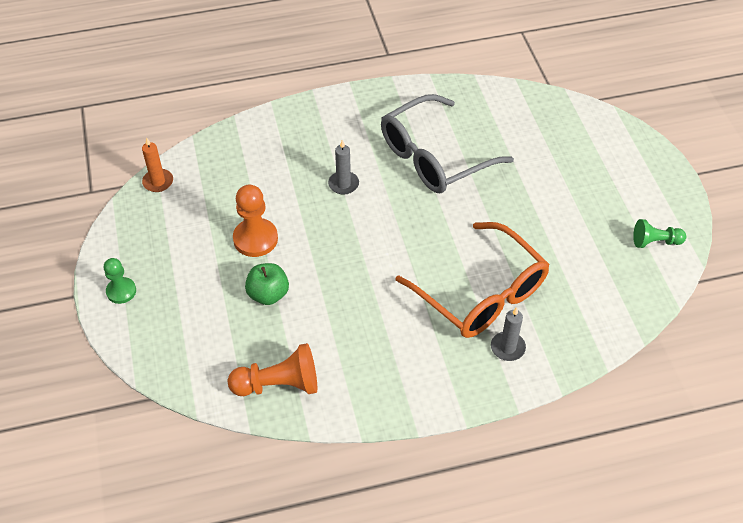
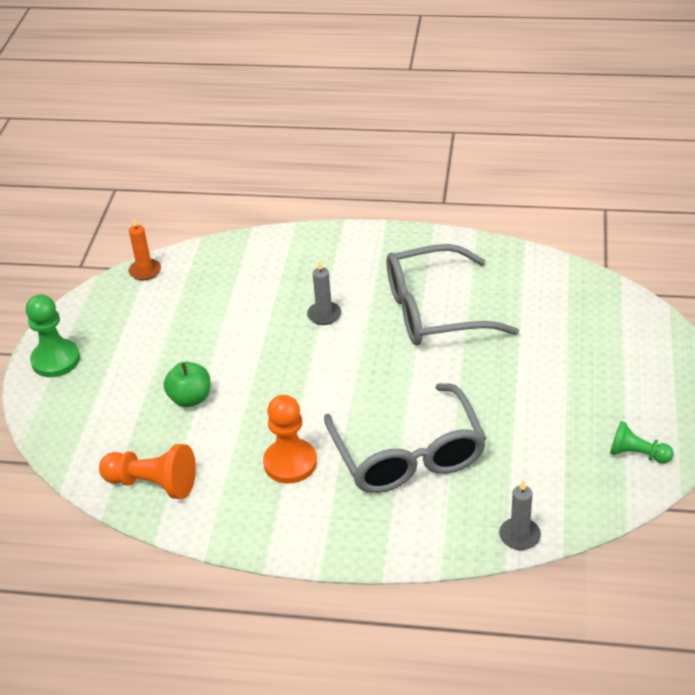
camera: 25 degrees right, 10 degrees down
(121, 291) = (56, 360): green pawn -> green pawn, size x1.57
(255, 239) = (207, 345): orange pawn -> orange pawn (290, 463)
(481, 293) = (408, 454): orange glasses -> grey glasses
(507, 347) = (406, 515): grey candle -> grey candle (519, 536)

